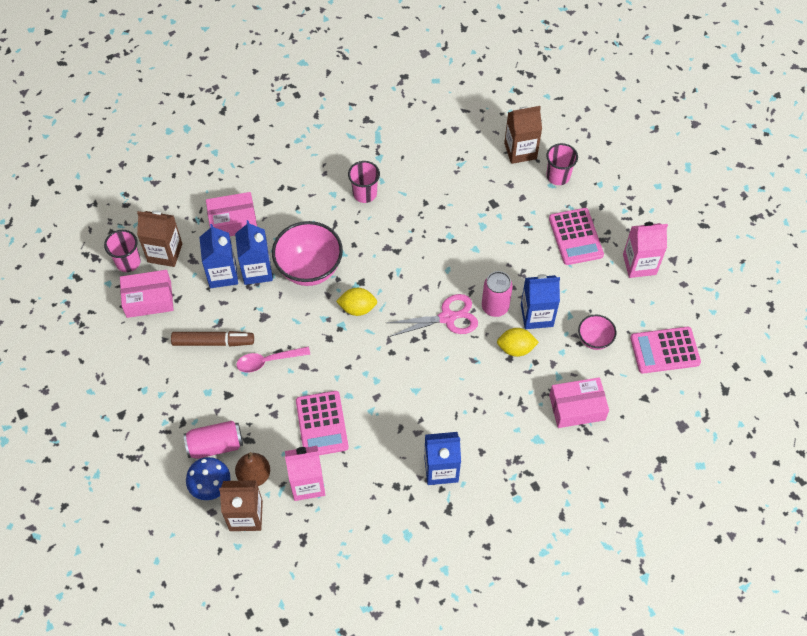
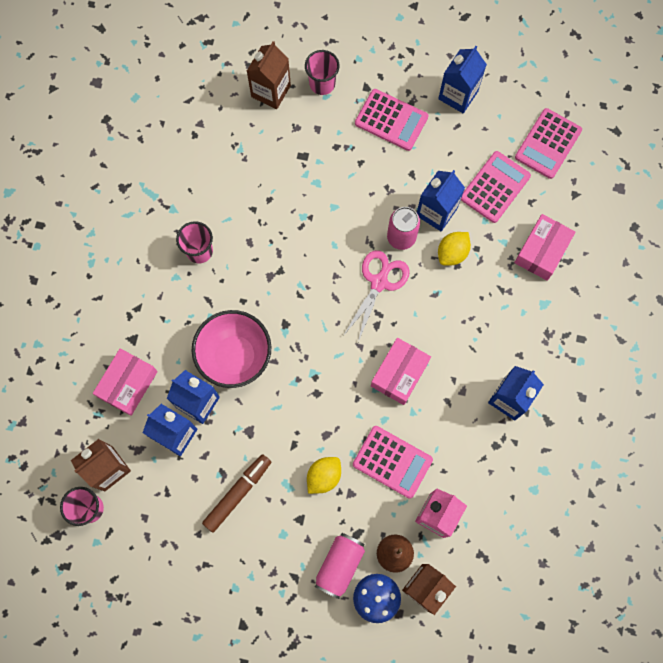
camera: 50 degrees left, 15 degrees up
(149, 299) = (145, 518): pink box -> pink box (399, 374)
(268, 361) = (296, 461): pink spoon -> none
(357, 308) = (308, 347): yellow lemon -> yellow lemon (324, 476)
(594, 340) = (495, 187): pink bowl -> pink calculator
(639, 264) = (458, 95): pink carton -> blue carton

